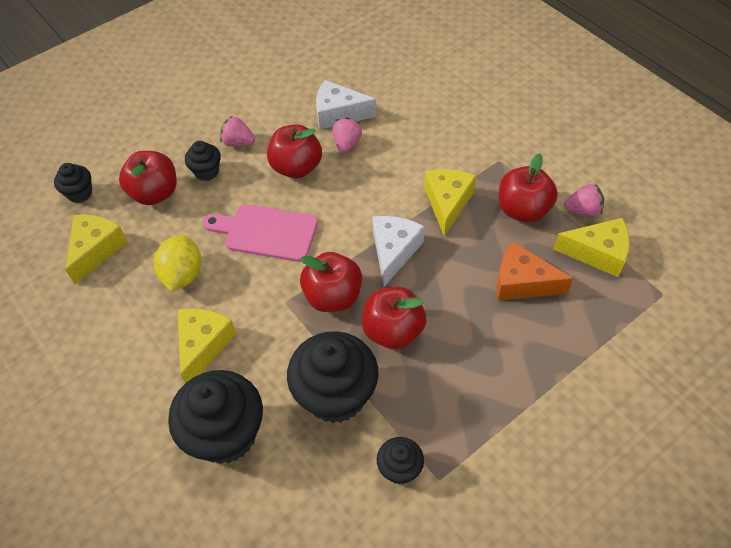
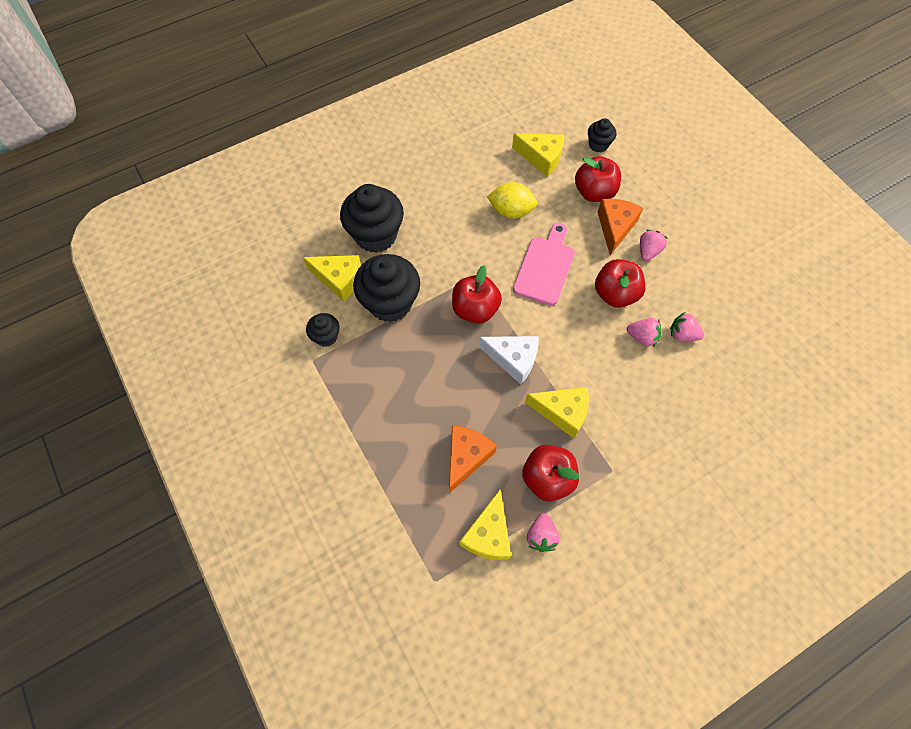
camera: 95 degrees right, 10 degrees up
(203, 345) = (447, 223): yellow cheese -> yellow cheese (339, 279)
(207, 172) = (615, 227): black cupcake -> orange cheese
(339, 114) = (682, 334): white cheese -> pink strawberry
(393, 331) = (436, 348): red apple -> none

